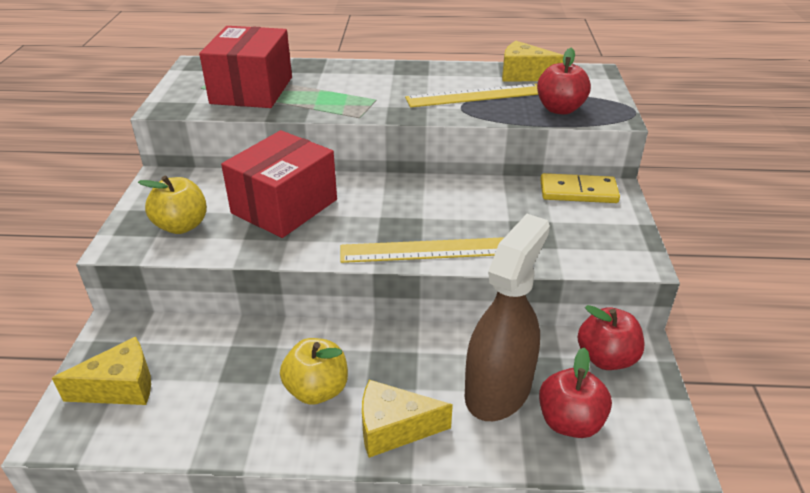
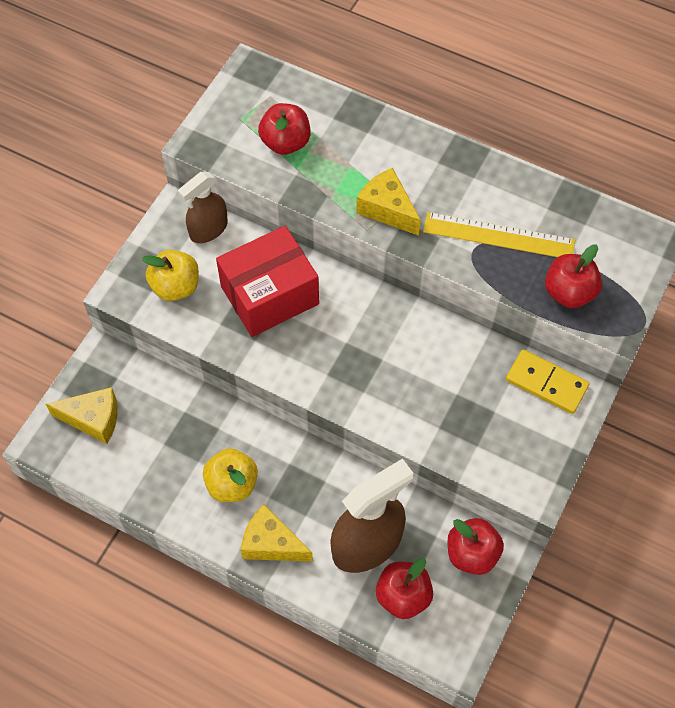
camera: 25 degrees right, 25 degrees up
(199, 182) = (208, 229): none -> brown spray bottle
(252, 90) = (285, 142): red box -> red apple
(424, 250) = (361, 401): yellow ruler -> none
(524, 75) = (574, 216): yellow cheese -> yellow cheese (387, 209)

